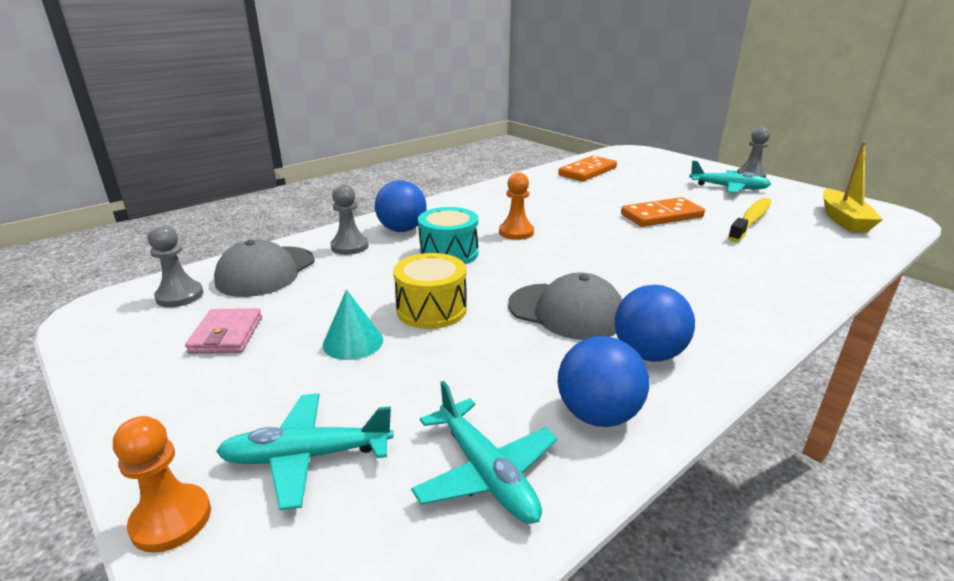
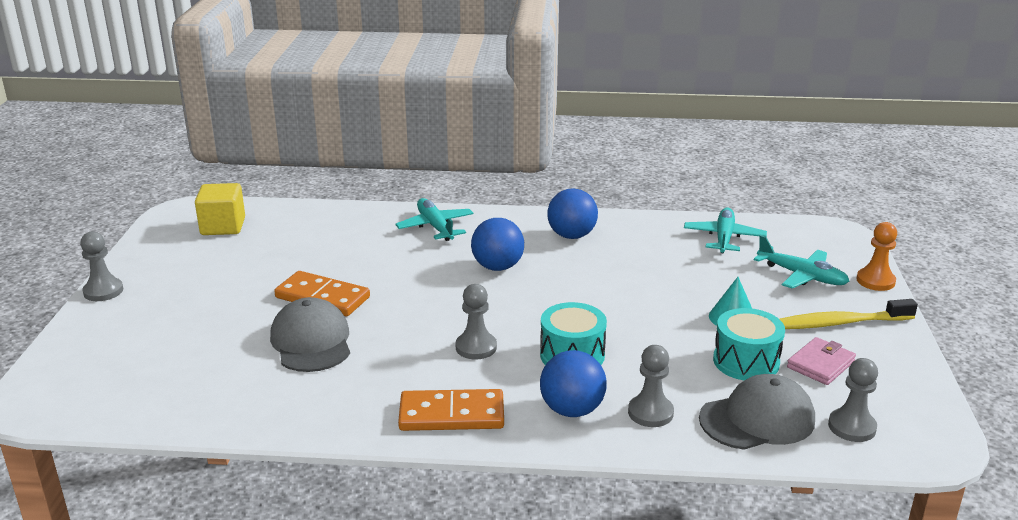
camera: 135 degrees left, 0 degrees up
(305, 306) = (746, 361): none -> turquoise drum
(431, 309) = (654, 314): yellow drum -> none
(516, 232) = (476, 347): orange pawn -> grey pawn
(566, 311) = (570, 272): grey cap -> grey cap (311, 341)
(587, 171) = (204, 394): orange domino -> orange domino (451, 415)
(598, 415) = (644, 231): blue ball -> blue ball (497, 267)
(728, 188) = (174, 291): turquoise plane -> turquoise plane (435, 227)
(751, 221) = (279, 258): yellow toothbrush -> yellow toothbrush (839, 323)
(843, 220) = (223, 226): yellow boat -> yellow cube

